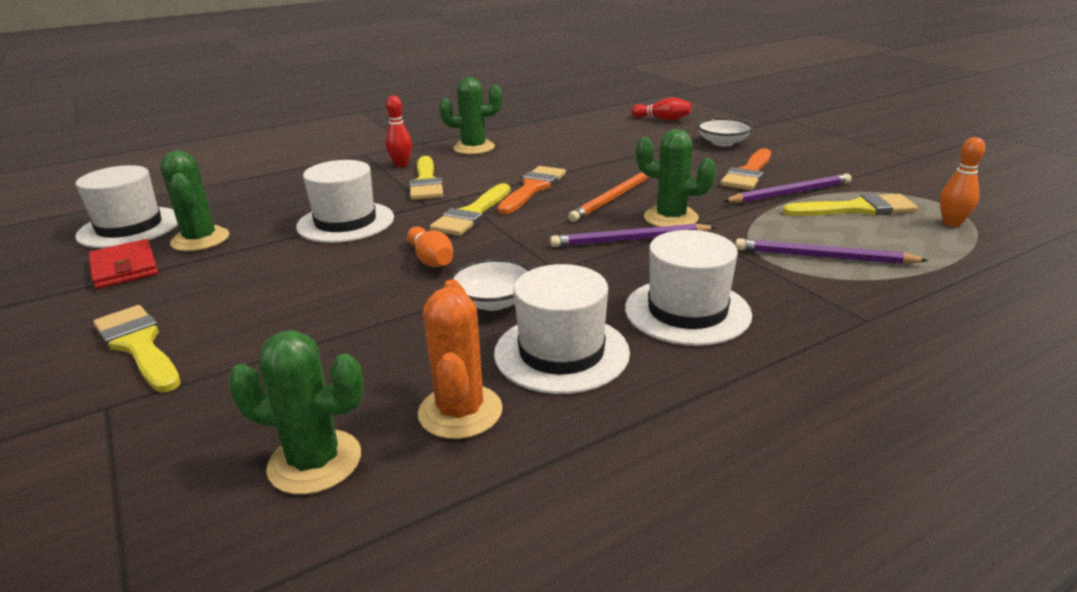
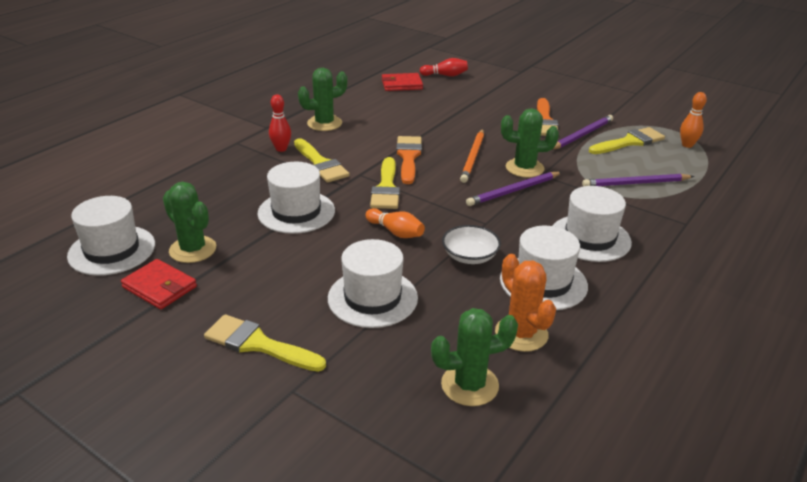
camera: 25 degrees left, 5 degrees up
(321, 324) = (372, 298): none -> white hat
(600, 123) = (402, 84): none -> red wallet
(723, 143) = (506, 94): white bowl -> none

